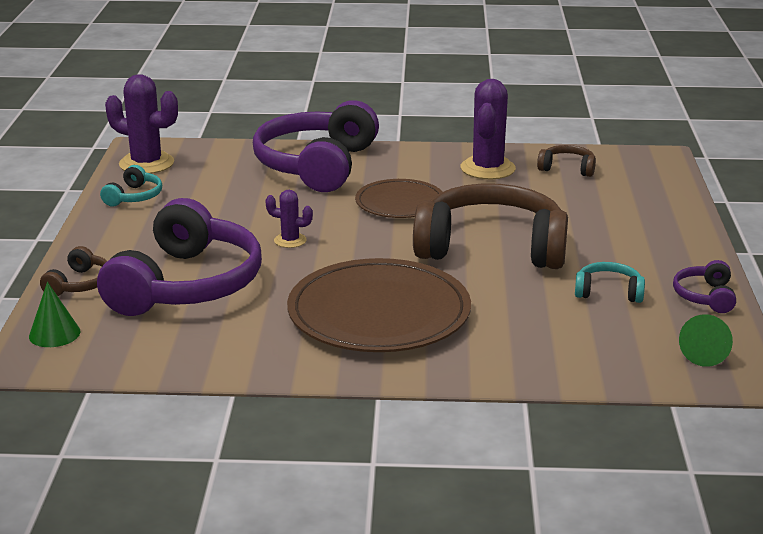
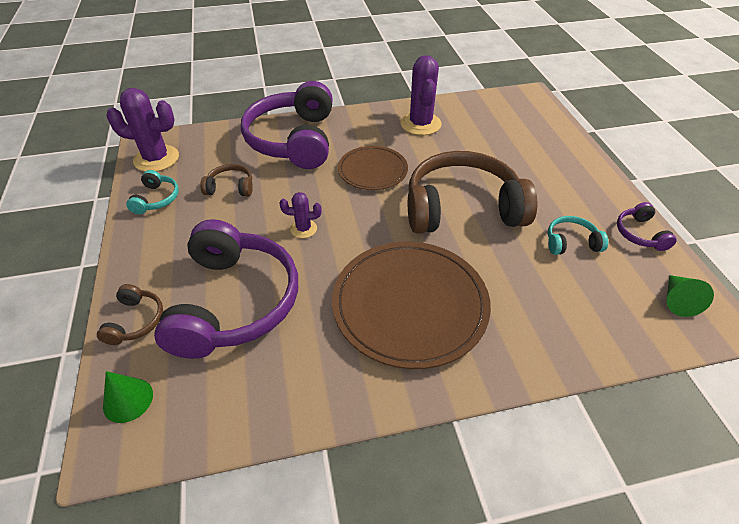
camera: 15 degrees left, 20 degrees up
(567, 168) = (475, 115): brown headphones -> brown headphones (230, 187)

